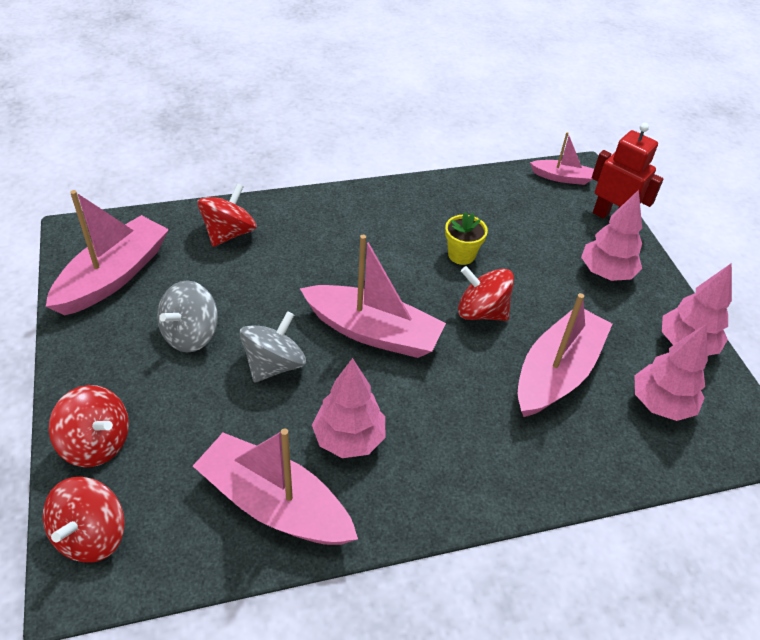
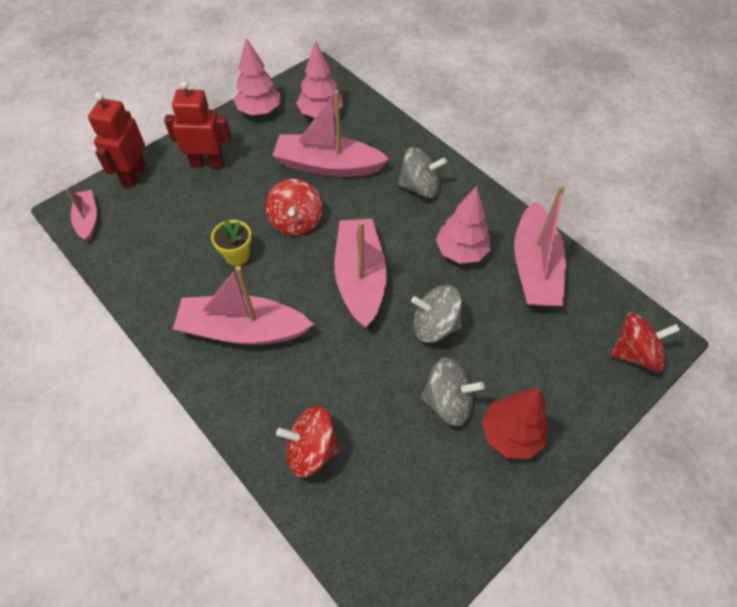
camera: 115 degrees left, 10 degrees up
(96, 443) = (581, 398): red spinning top -> none
(113, 276) = (430, 517): pink boat -> pink boat (243, 330)
(121, 363) = (511, 434): none -> red tree
(474, 449) = (419, 187): none -> grey spinning top
(606, 273) = (207, 163): pink tree -> red robot

